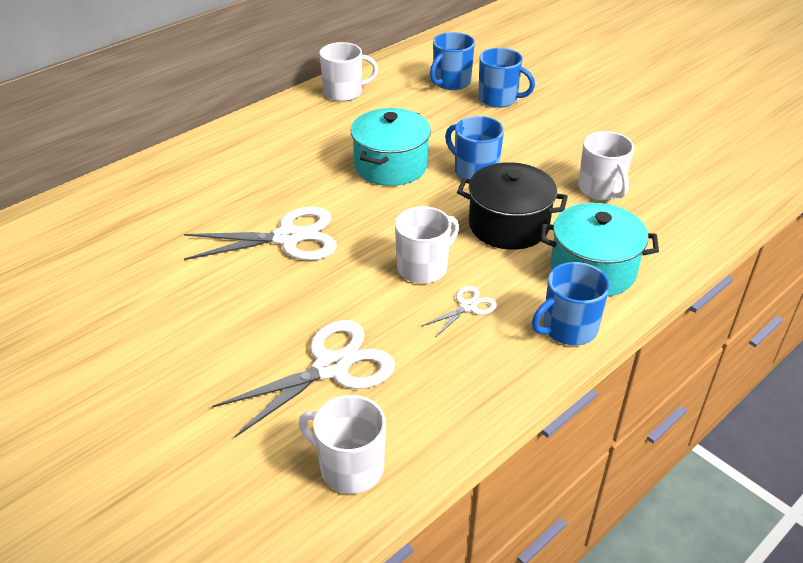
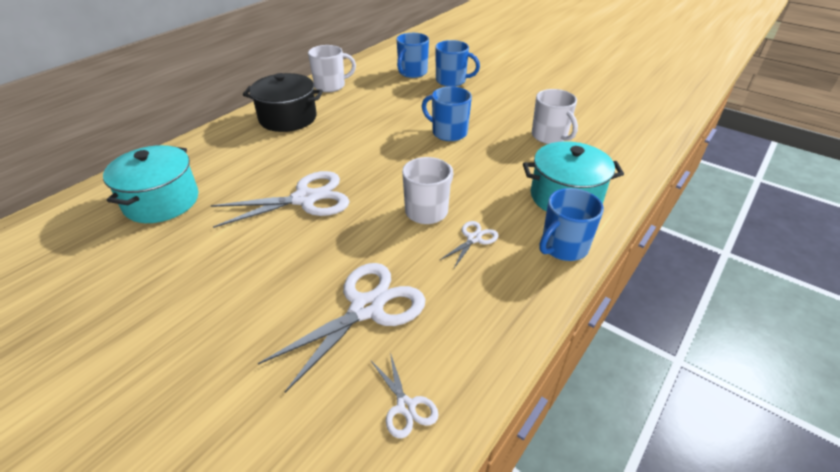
camera: 10 degrees left, 0 degrees up
(350, 467) = (405, 406): white mug -> white scissors
(391, 166) = (380, 134): turquoise pot -> turquoise pot (161, 201)
(508, 225) = (487, 170): black pot -> black pot (288, 118)

